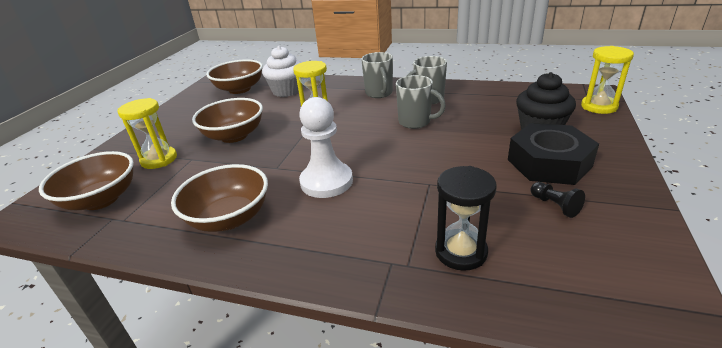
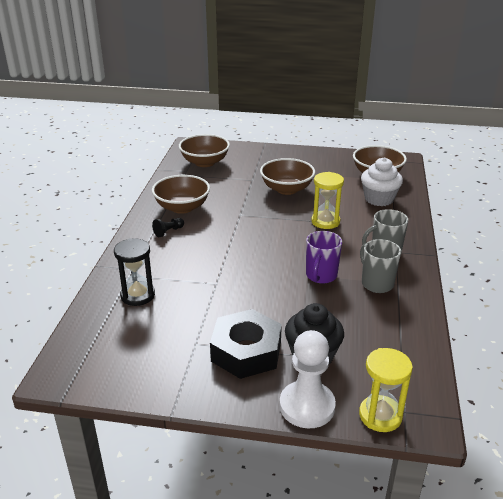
camera: 80 degrees right, 0 degrees up
(159, 159) = (250, 168): yellow hourglass -> none
(326, 182) = (220, 237): white pawn -> white pawn (307, 406)
(415, 122) = (321, 276): grey mug -> purple mug
(555, 205) = (182, 344): black pawn -> black pawn (168, 232)

